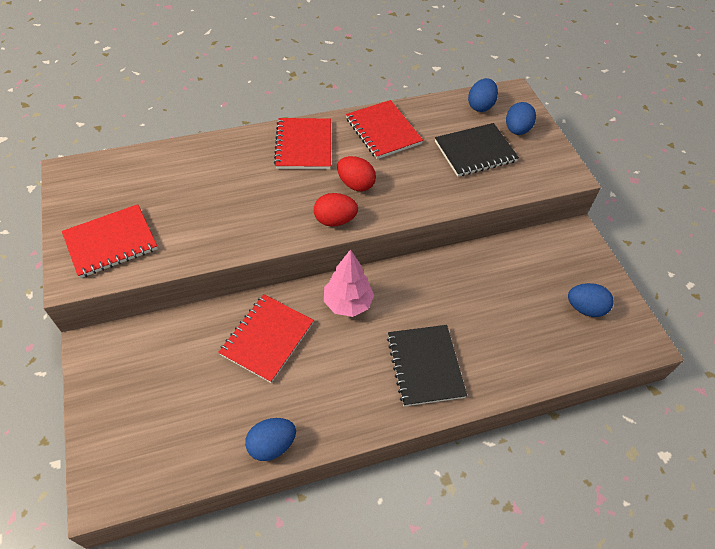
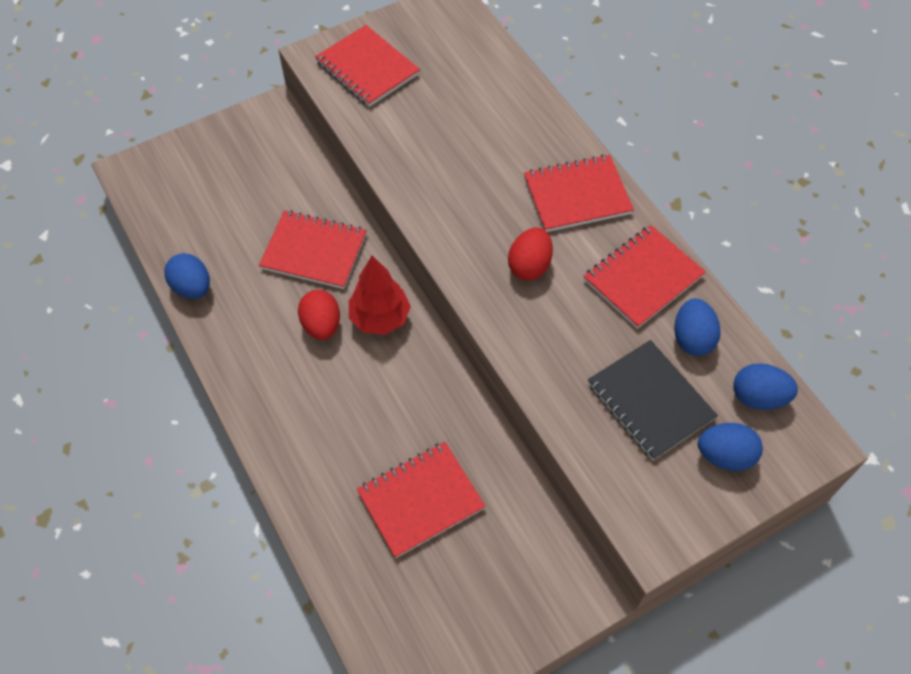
camera: 80 degrees right, 5 degrees up
(335, 220) = (461, 256): red egg -> red egg (322, 325)
(347, 303) = (380, 318): pink tree -> red tree
(425, 366) = (311, 416): black notebook -> none
(505, 307) = (420, 500): none -> red notebook
(584, 308) = (446, 609): blue egg -> blue egg (692, 338)

